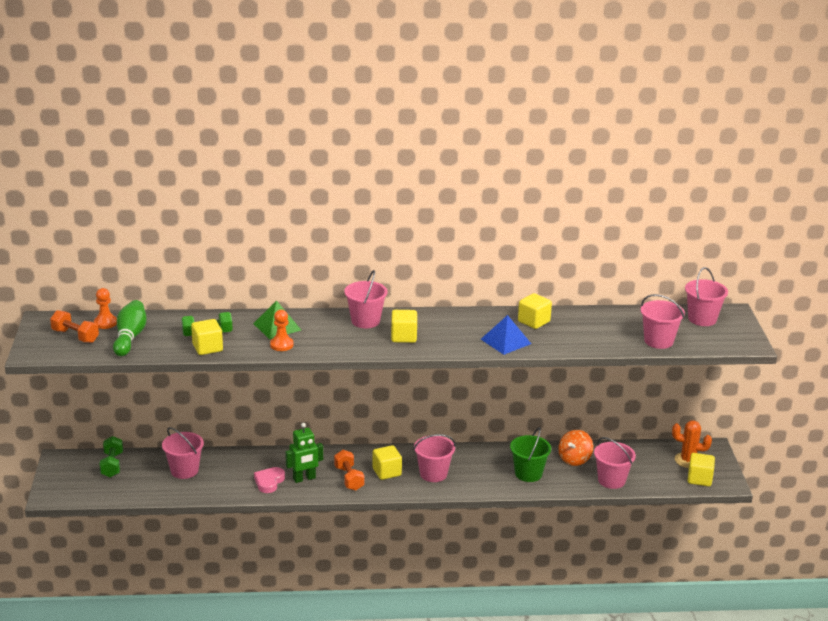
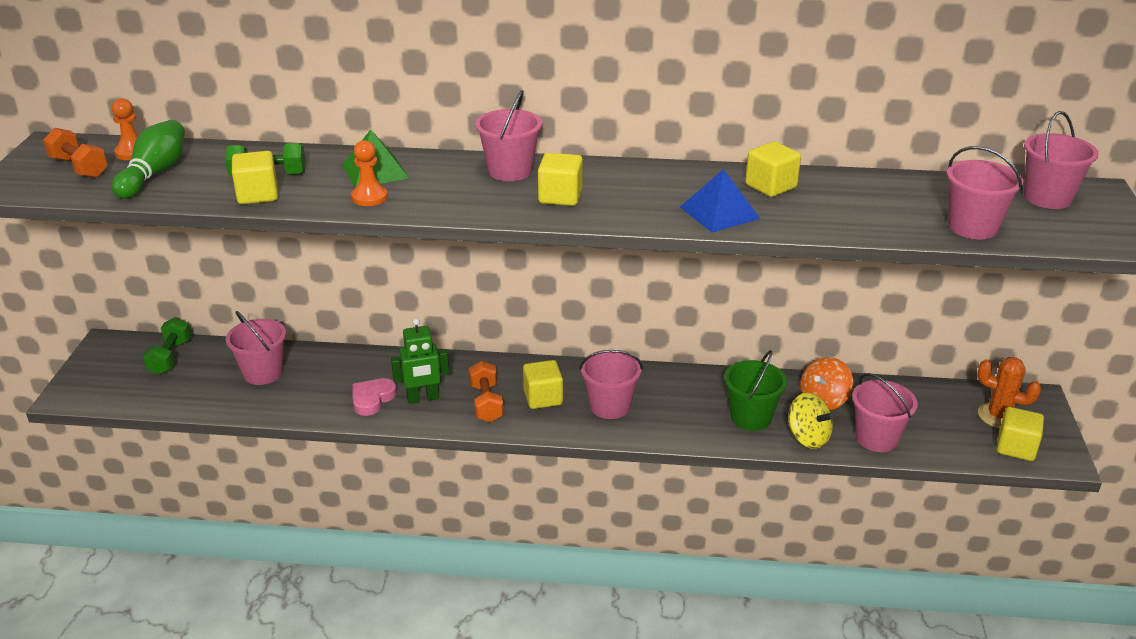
camera: 10 degrees right, 5 degrees up
(567, 483) = (808, 437): none -> yellow spinning top

